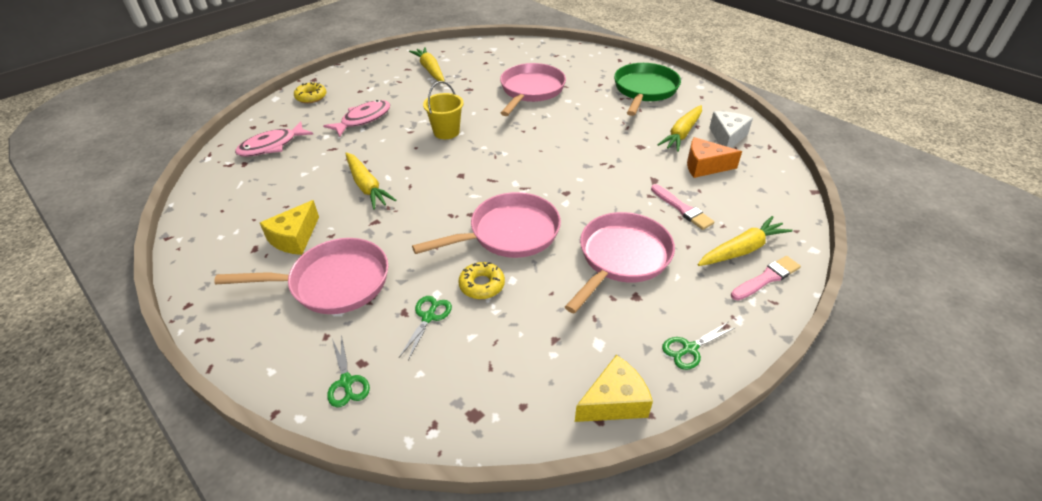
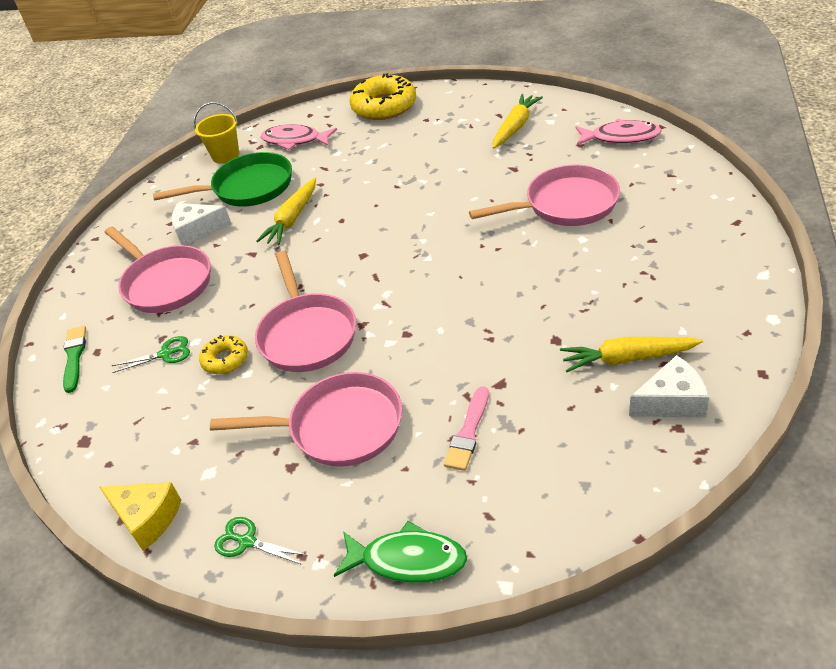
camera: 60 degrees right, 0 degrees up
(294, 238) = (197, 231): yellow cheese -> white cheese
(311, 97) = (384, 106): yellow donut -> yellow donut, size x1.89
(346, 382) = (74, 357): green scissors -> green brush
(363, 119) = (384, 152): pink fish -> pink fish (621, 137)
(446, 132) = (420, 204): yellow bucket -> yellow bucket (225, 155)
(509, 233) = (307, 334): pink pan -> pink pan turned 45 degrees clockwise
(644, 90) = (689, 279): green pan -> green pan (248, 188)
(704, 166) = (577, 411): orange cheese -> none
(742, 249) = (441, 517): yellow carrot -> none
(766, 278) = (408, 560): pink brush -> green fish

